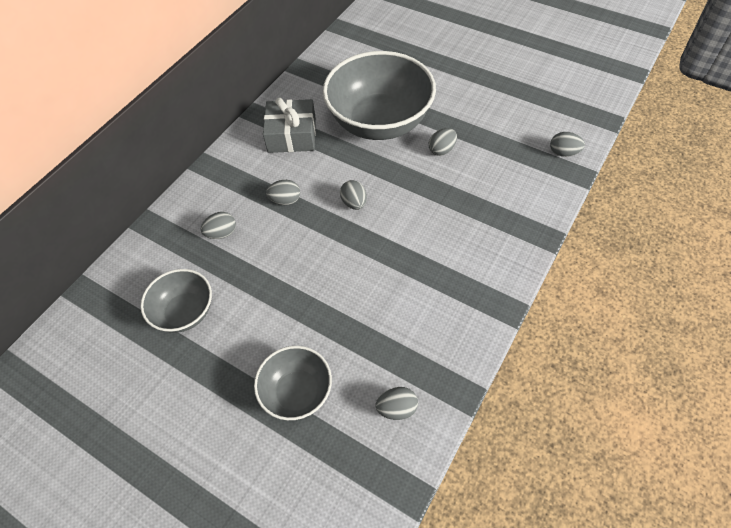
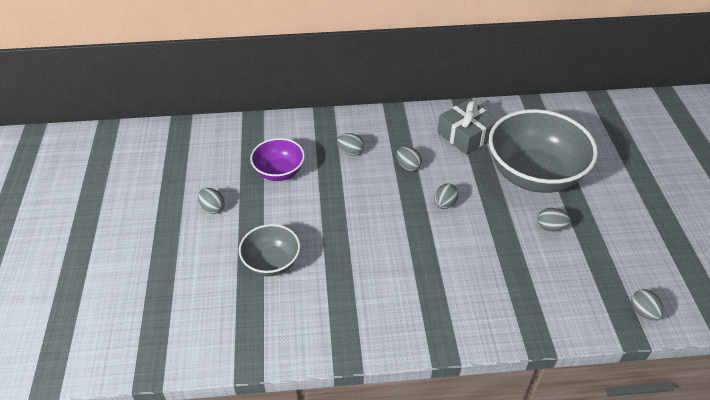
camera: 50 degrees right, 10 degrees down
(185, 312) = (279, 172): grey bowl -> purple bowl
(397, 408) = (304, 325): grey egg -> grey egg (212, 208)

